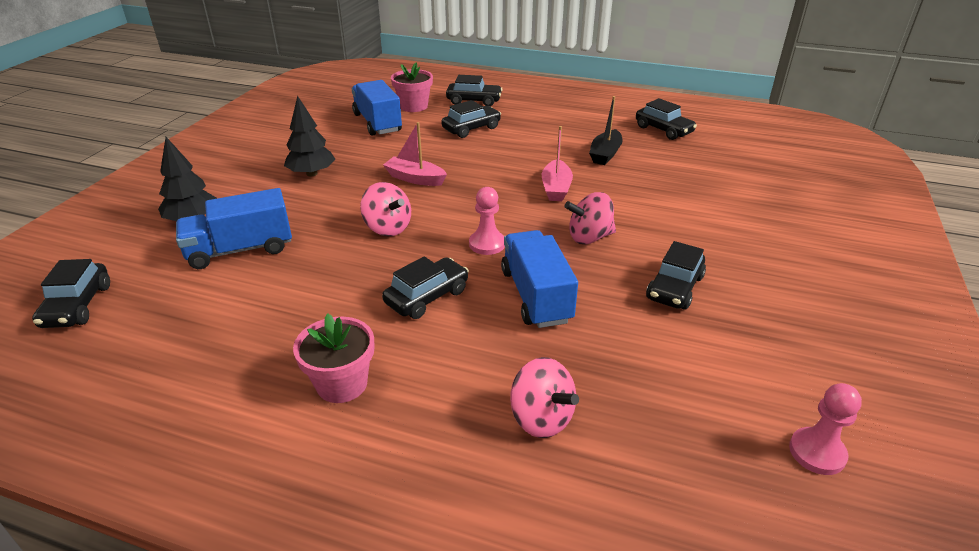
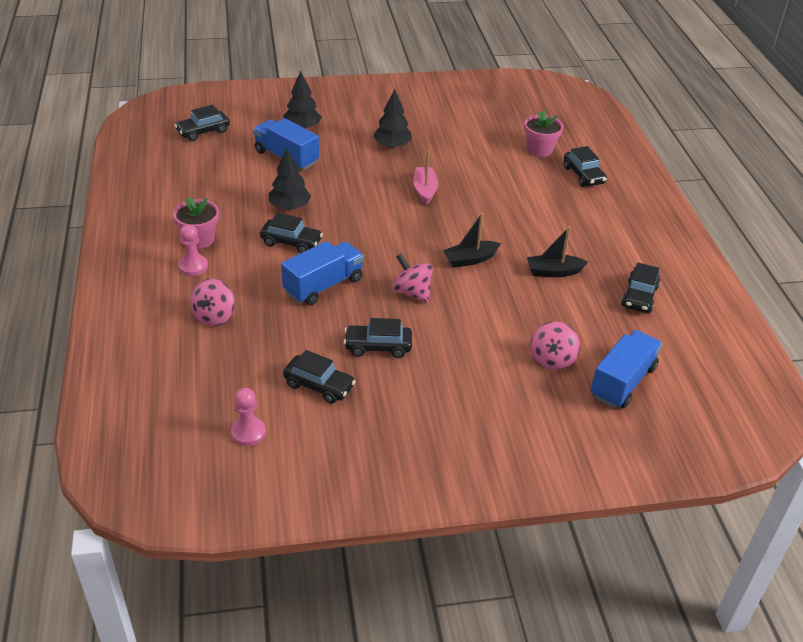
camera: 60 degrees right, 5 degrees up
(351, 277) = (289, 207): none -> black tree
(377, 123) = (493, 143): blue truck -> blue truck (622, 382)
(388, 228) = (352, 201): pink spinning top -> pink spinning top (552, 359)
(471, 128) = (529, 190): black car -> black car (319, 385)
(487, 244) = (366, 248): pink pawn -> pink pawn (193, 266)
(556, 188) = (470, 259): pink boat -> black boat

